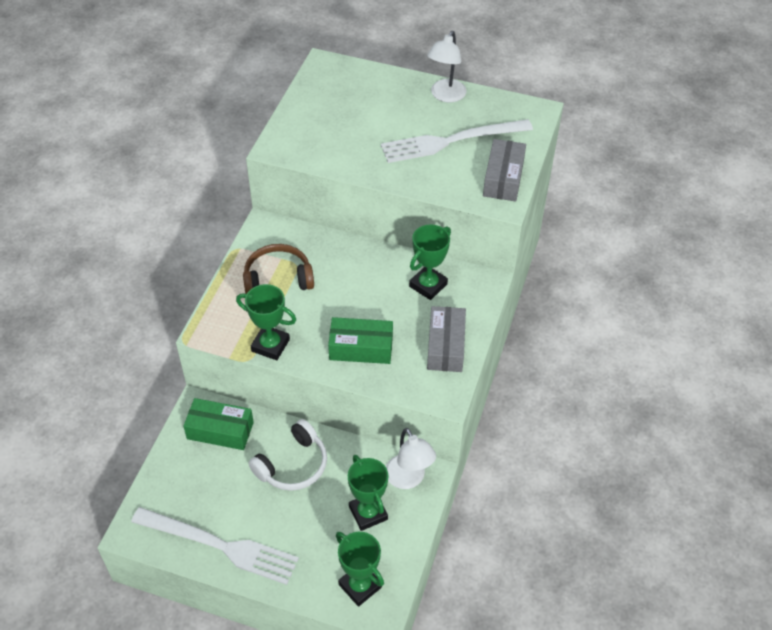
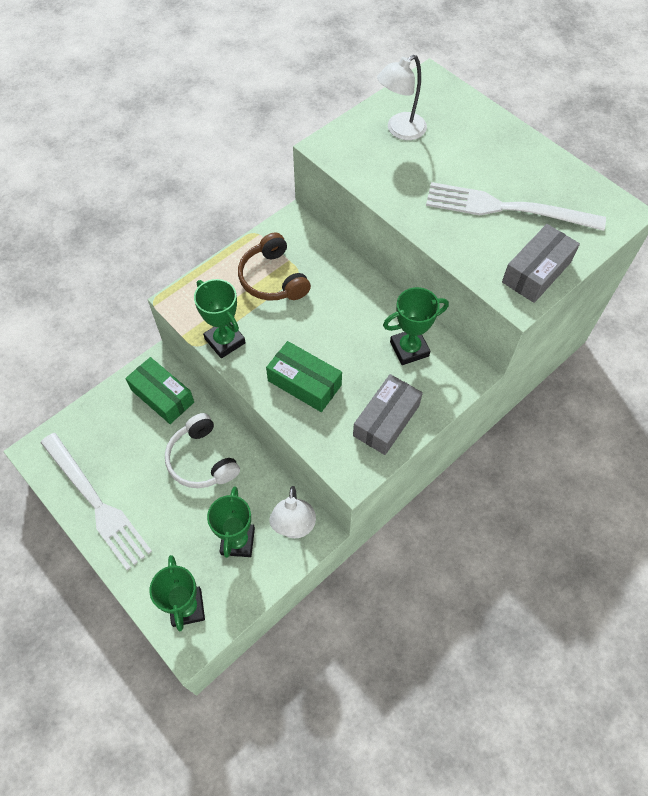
camera: 30 degrees right, 10 degrees up
(278, 279) = (273, 278): brown headphones -> brown headphones turned 135 degrees counterclockwise
(293, 465) = (202, 460): white headphones -> white headphones turned 75 degrees clockwise
(445, 96) = (532, 157): white lamp -> white lamp (400, 130)

